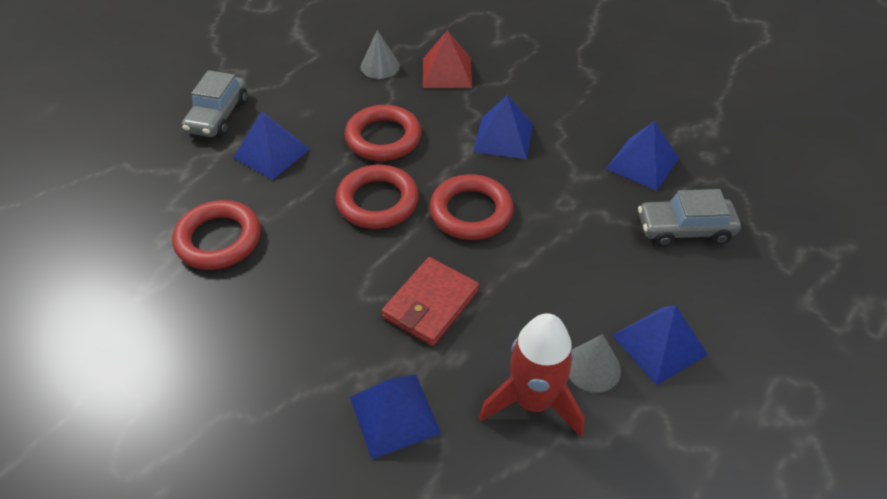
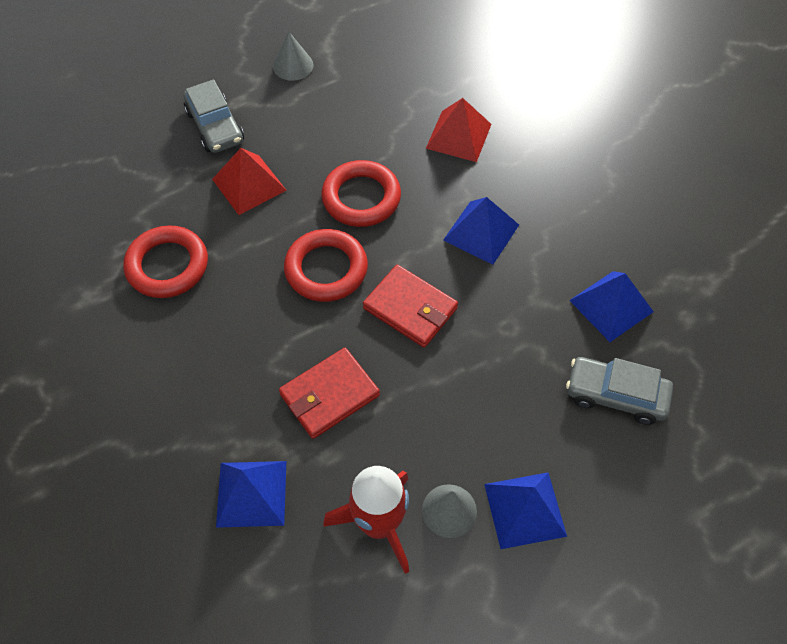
camera: 20 degrees right, 10 degrees up
(218, 116) = (215, 126): grey car -> grey car turned 60 degrees counterclockwise
(272, 153) = (249, 184): blue pyramid -> red pyramid
(380, 66) = (393, 110): grey cone -> grey cone (293, 65)
(471, 212) = (410, 308): red ring -> red wallet

